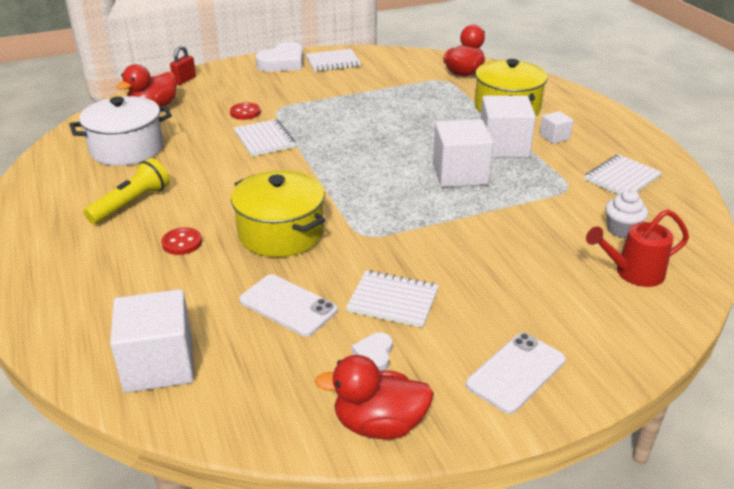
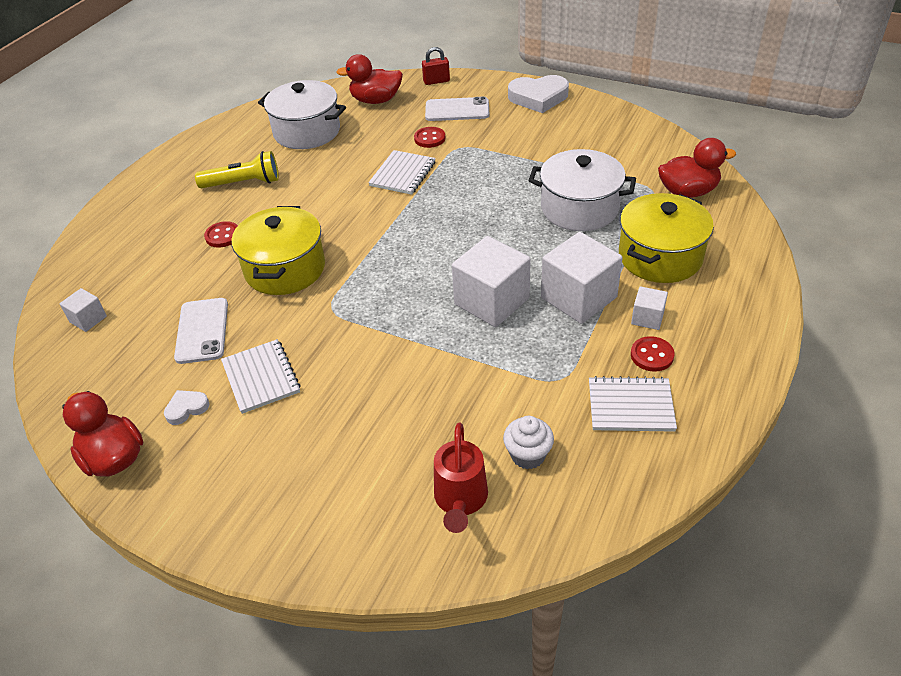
camera: 50 degrees right, 10 degrees up
(159, 364) = (88, 319): white cube -> white cube, size x0.49
(333, 62) = (582, 117): white notebook -> none
(420, 106) = (579, 208): none -> white pot
(516, 372) = (236, 498): white phone -> white phone (457, 110)
(588, 151) = (652, 355): none -> red button
(633, 273) = (460, 500): red watering can -> red watering can turned 120 degrees counterclockwise

